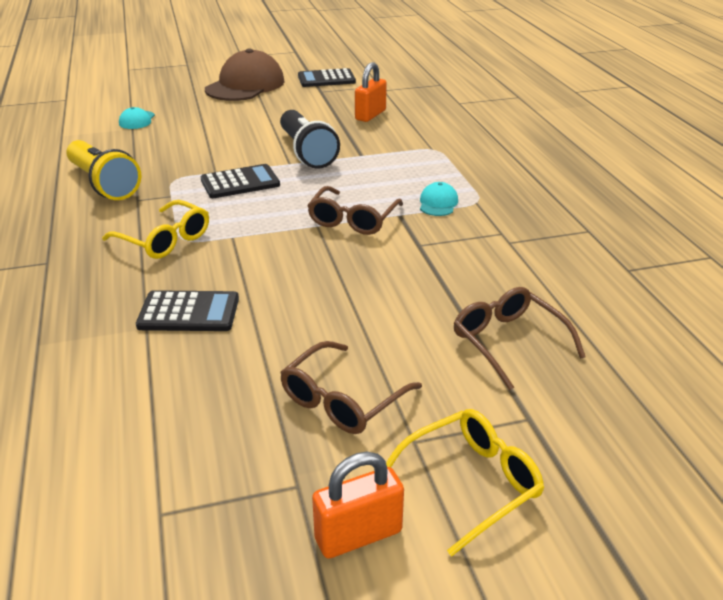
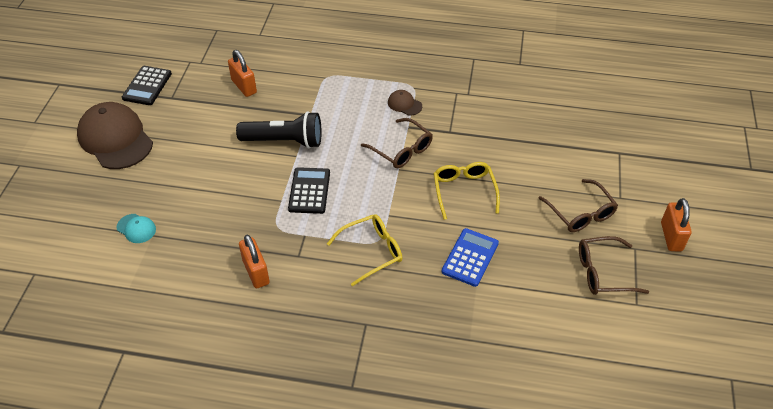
camera: 65 degrees left, 15 degrees up
(104, 184) = (256, 272): yellow flashlight -> orange padlock
(189, 312) = (470, 257): black calculator -> blue calculator
(438, 203) = (404, 104): turquoise cap -> brown cap
(472, 482) = (653, 188): yellow glasses -> yellow glasses (464, 191)
(507, 341) = (560, 135): brown glasses -> brown glasses (602, 272)

